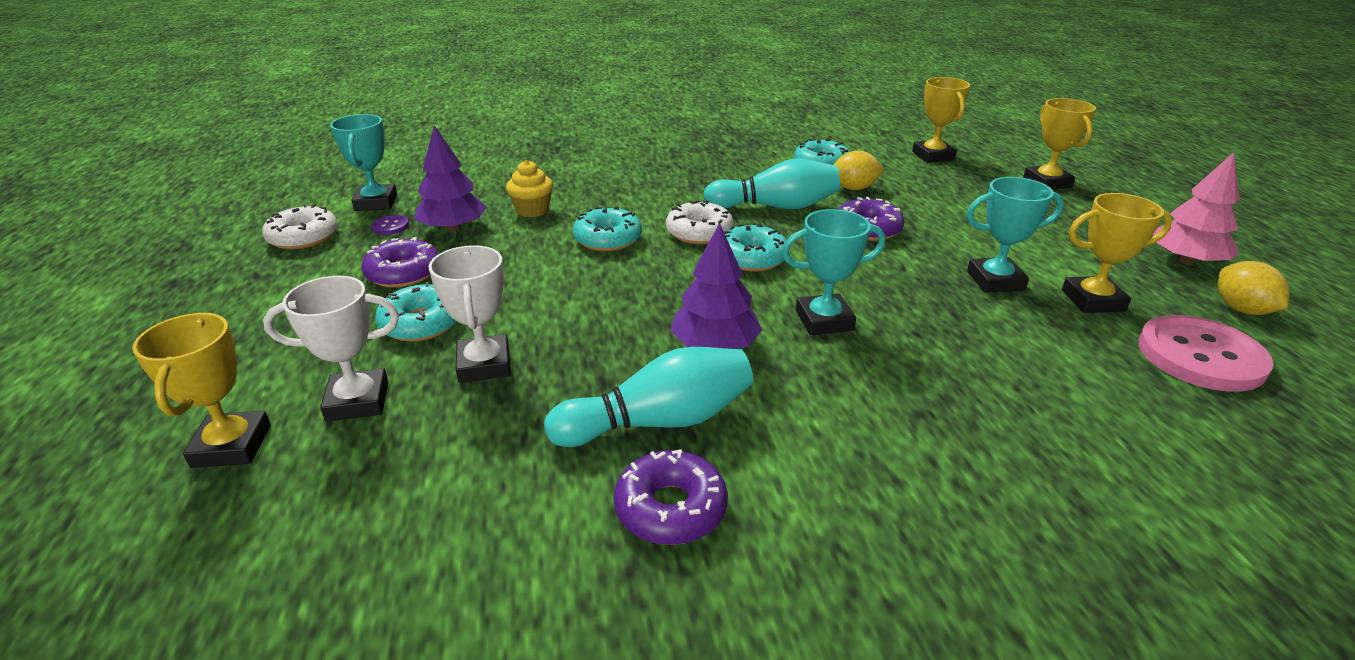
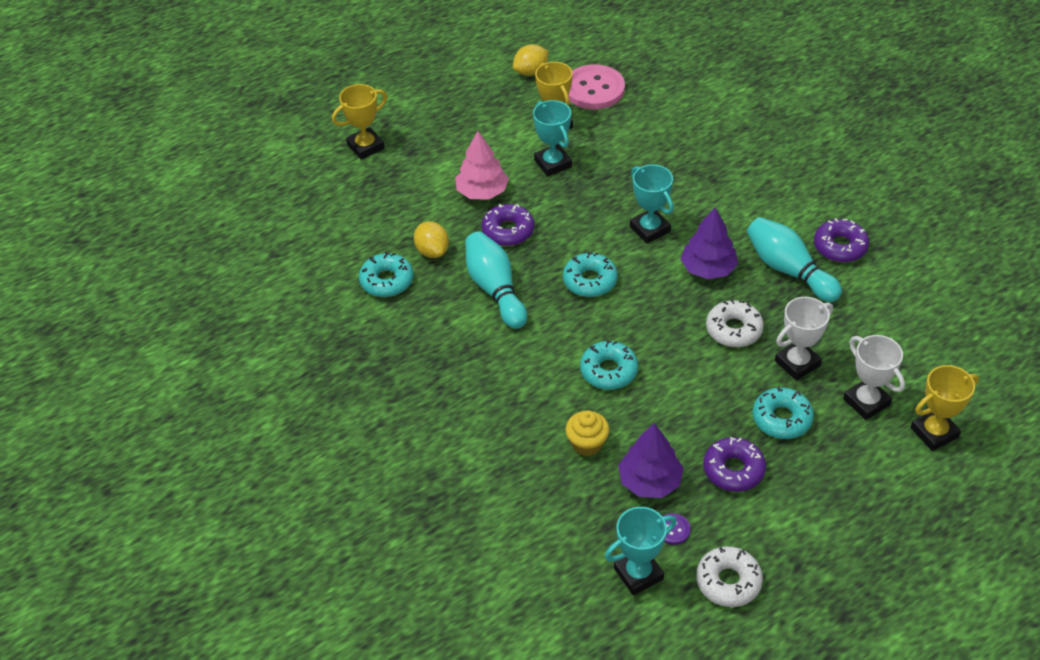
camera: 110 degrees left, 15 degrees up
(699, 232) = (566, 321): white donut -> white donut (733, 329)
(933, 156) = (331, 214): yellow trophy -> none
(1185, 261) = (476, 87): pink tree -> pink tree (482, 192)

